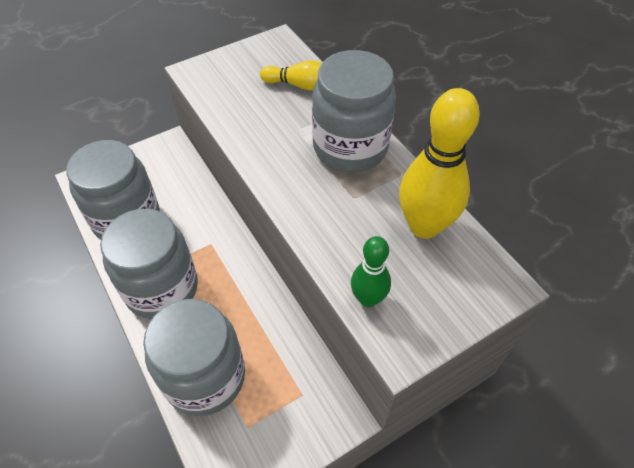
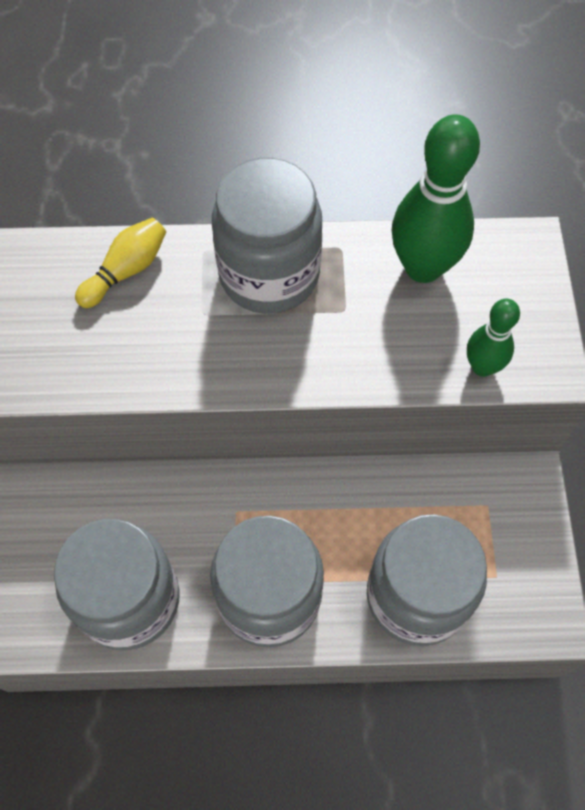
camera: 60 degrees left, 10 degrees up
(424, 226) = (423, 267): yellow bowling pin -> green bowling pin

